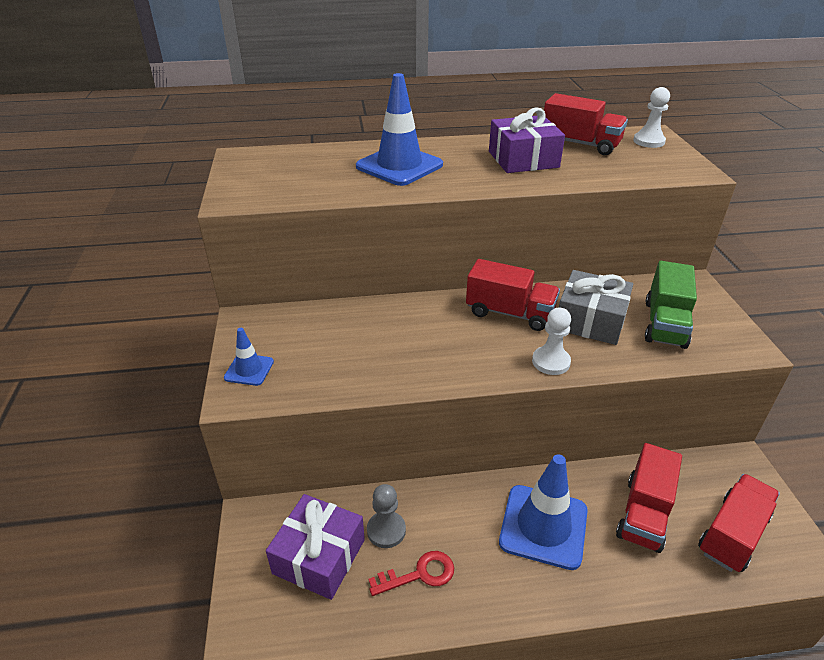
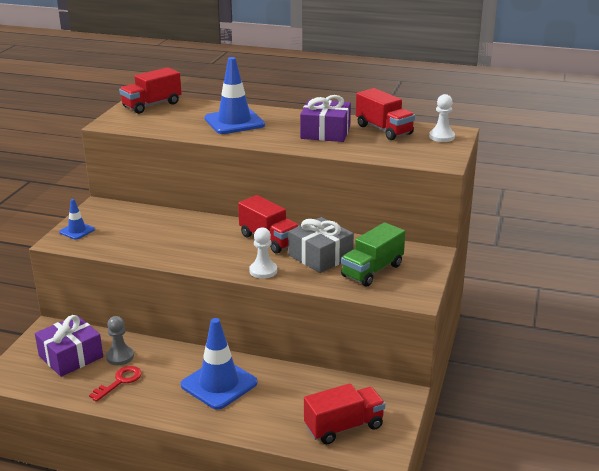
camera: 25 degrees right, 10 degrees down
(419, 574) = (119, 381): red key -> red key turned 60 degrees counterclockwise
(644, 513) = (294, 398): red truck -> red truck (152, 105)

